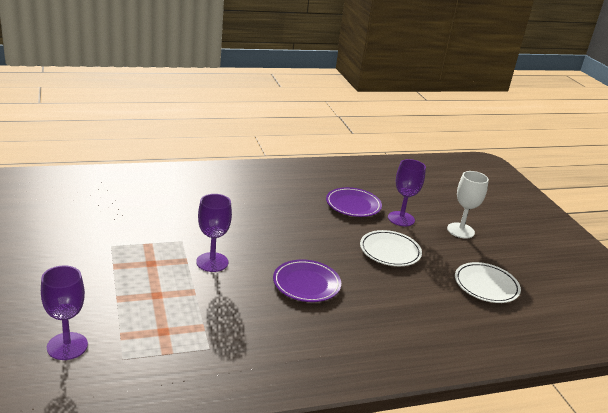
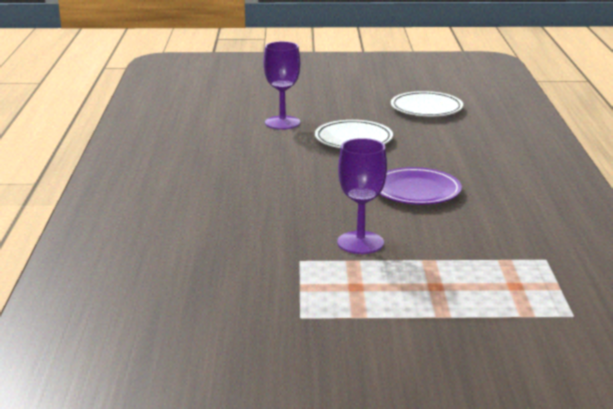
camera: 70 degrees left, 5 degrees down
(67, 346) = (553, 356): purple goblet -> none
(353, 205) = (239, 142): purple plate -> none
(460, 230) = (317, 100): white goblet -> none

